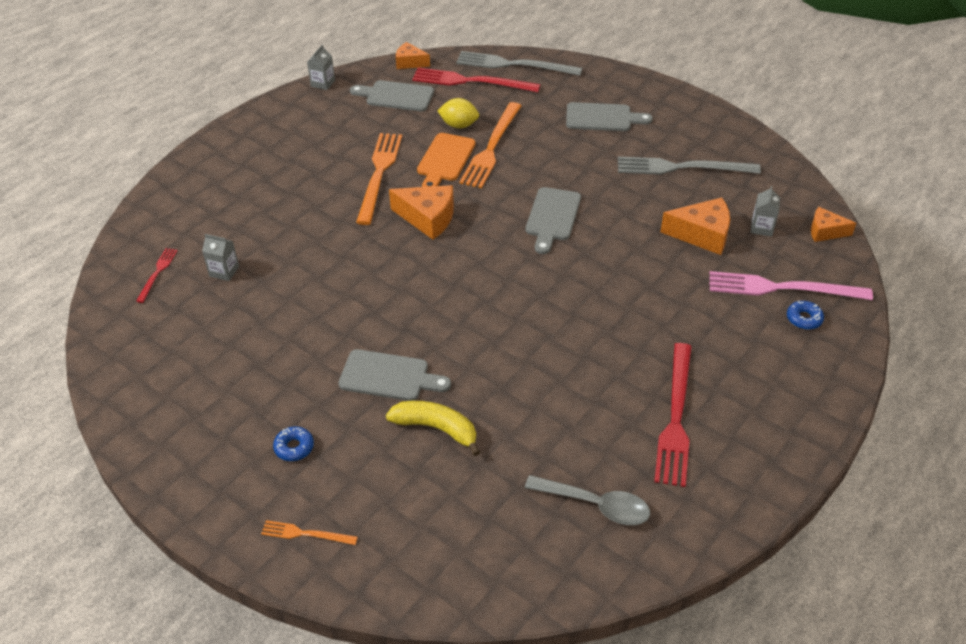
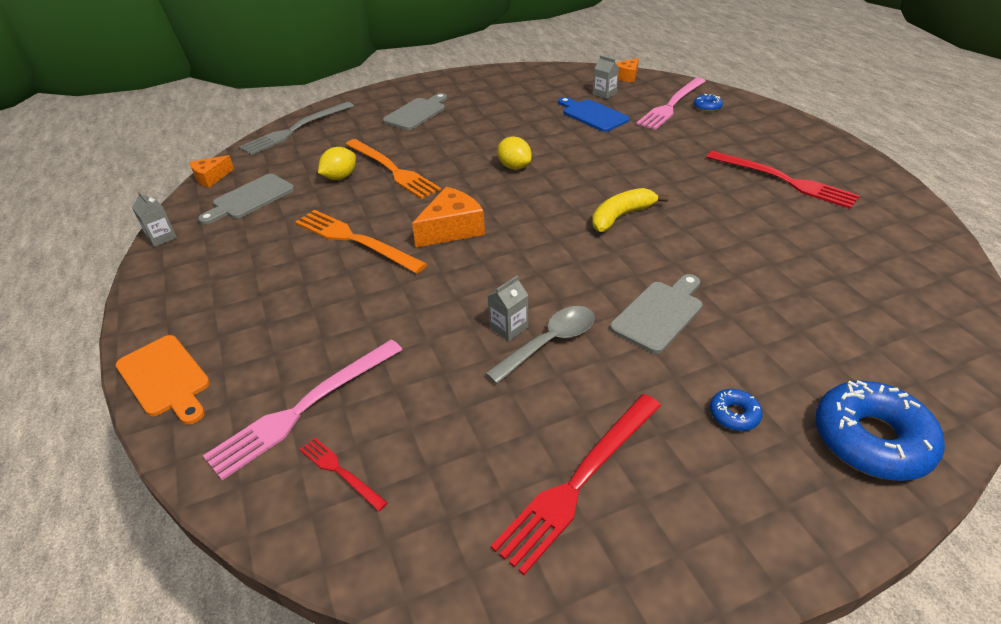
camera: 60 degrees left, 5 degrees down
(198, 234) = (304, 408): none -> pink fork
(224, 271) = (397, 401): grey carton -> grey carton (509, 328)
(305, 534) = (871, 440): orange fork -> blue donut
(436, 428) = (746, 302): yellow banana -> yellow banana (621, 216)
(445, 160) = (379, 197): orange cutting board -> orange cutting board (165, 378)
(471, 81) = (287, 155): red fork -> red fork (580, 481)
(552, 217) = (514, 167): grey cutting board -> yellow lemon
(595, 505) = (869, 242): grey spoon -> grey spoon (549, 343)
(682, 168) = (511, 101): grey fork -> none
(702, 234) = (592, 115): orange cheese -> blue cutting board

